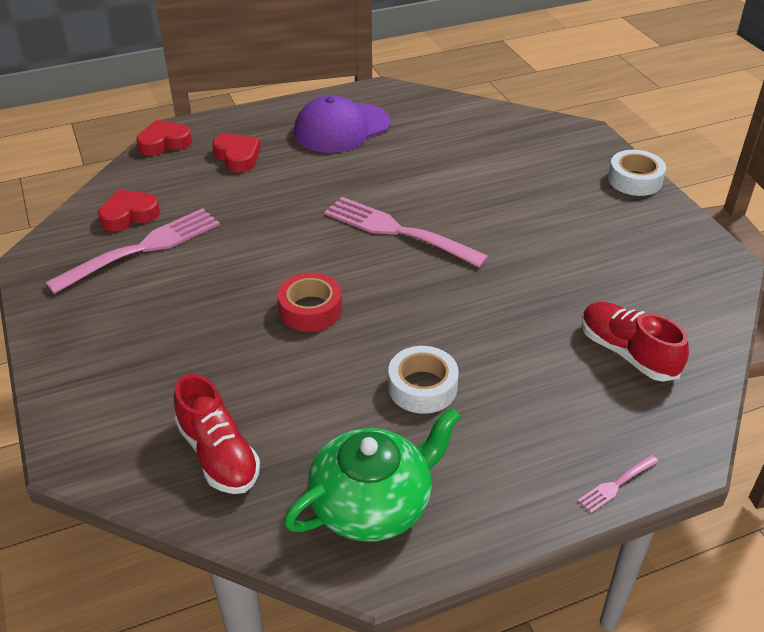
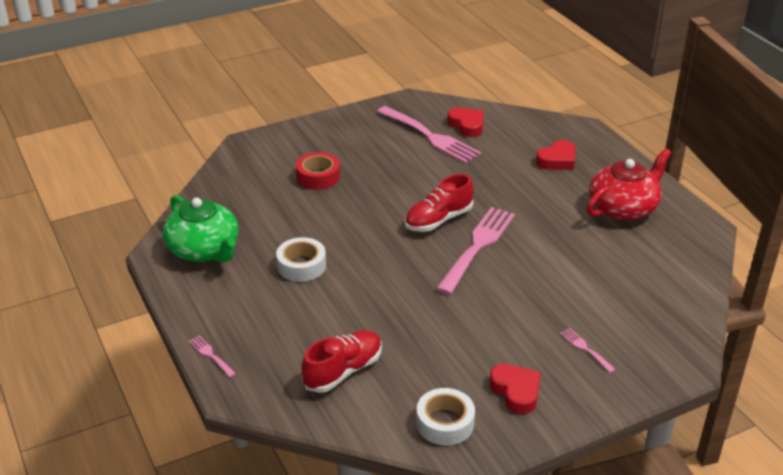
camera: 85 degrees right, 5 degrees down
(164, 143) = (564, 125): red heart -> red heart (516, 391)
(218, 454) = (244, 190): red shoe -> red shoe (438, 220)
(310, 309) = (376, 212): red tape -> red tape (318, 177)
(342, 128) = (623, 208): purple cap -> red teapot
(569, 181) = (586, 349): none -> pink fork
(634, 180) = (603, 397): white tape -> white tape (445, 423)

